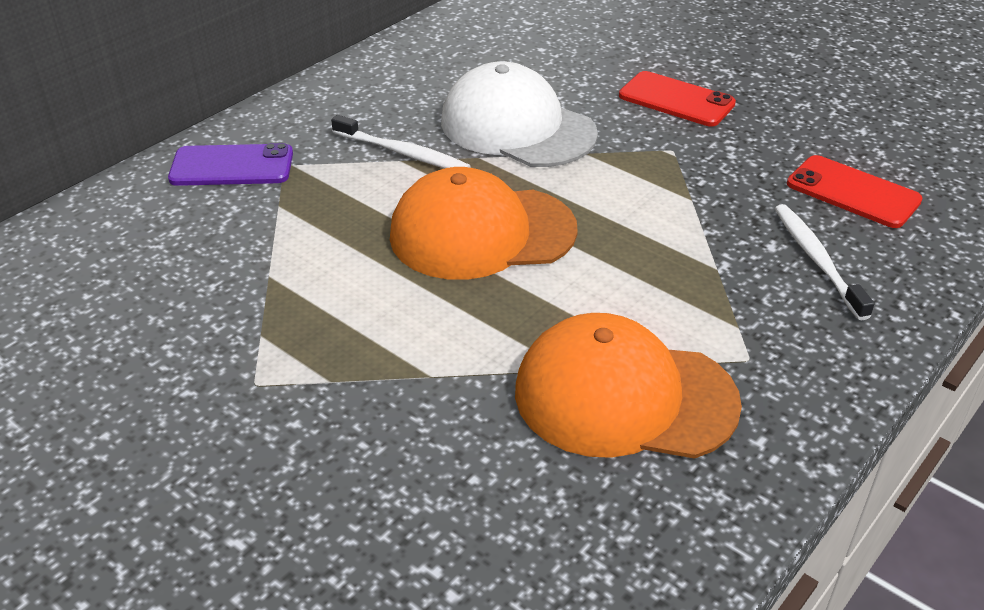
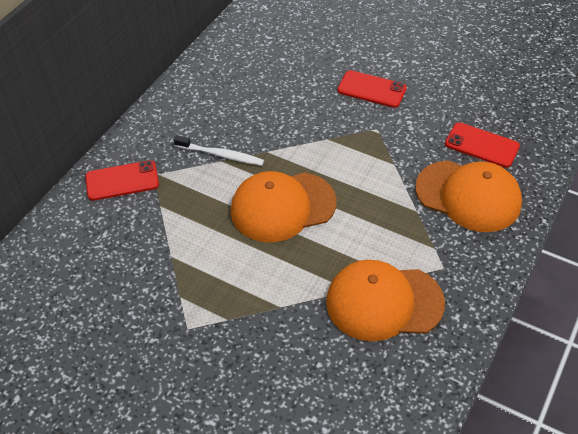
camera: 10 degrees left, 10 degrees up
(232, 166) = (122, 181): purple phone -> red phone
(517, 127) = (283, 125): white cap -> none
(816, 259) = (468, 196): white toothbrush -> orange cap

